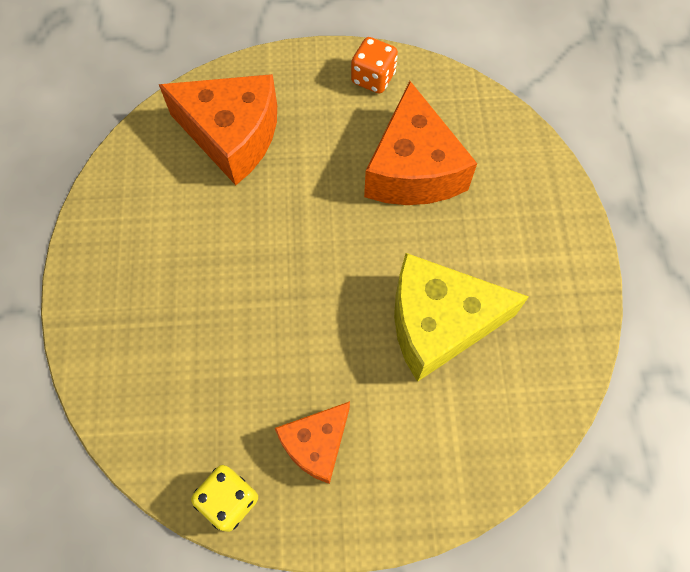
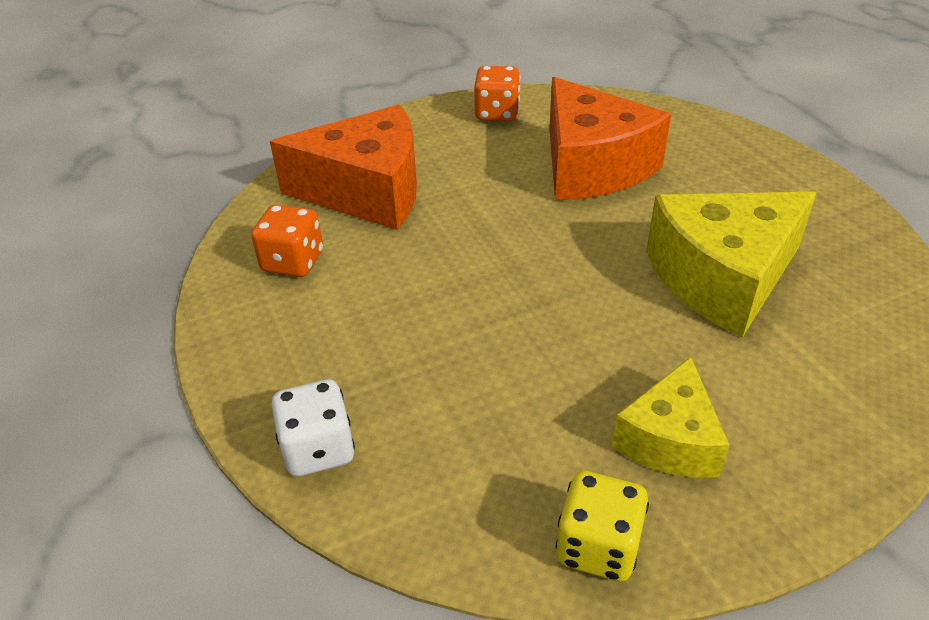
camera: 20 degrees left, 25 degrees down
(103, 362) = (318, 449): none -> white dice
(151, 191) = (293, 262): none -> orange dice
(316, 444) = (669, 440): orange cheese -> yellow cheese

